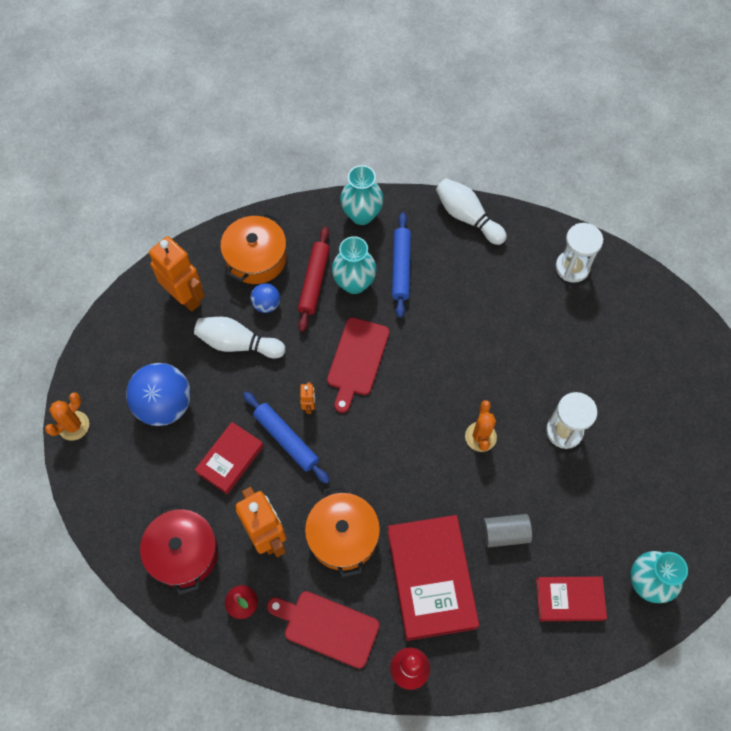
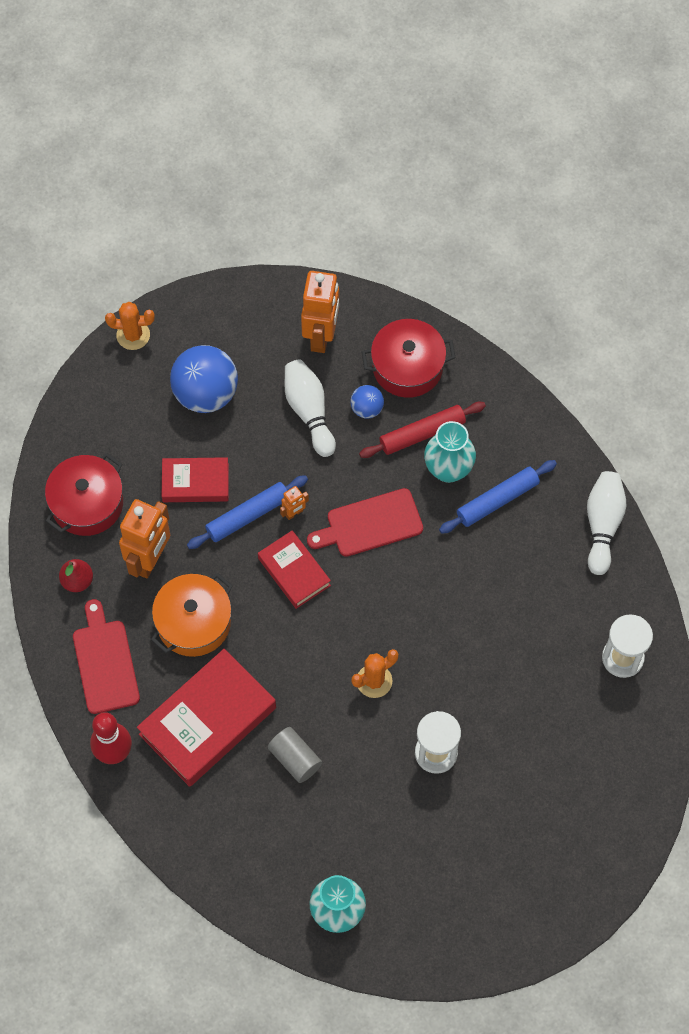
camera: 55 degrees right, 0 degrees up
(256, 258) = (407, 367): orange pot -> red pot
(286, 439) = (248, 516): blue rolling pin -> blue rolling pin turned 45 degrees clockwise
(362, 214) = (528, 427): turquoise vase -> none
(569, 600) = (272, 852): red book -> red book (294, 572)

